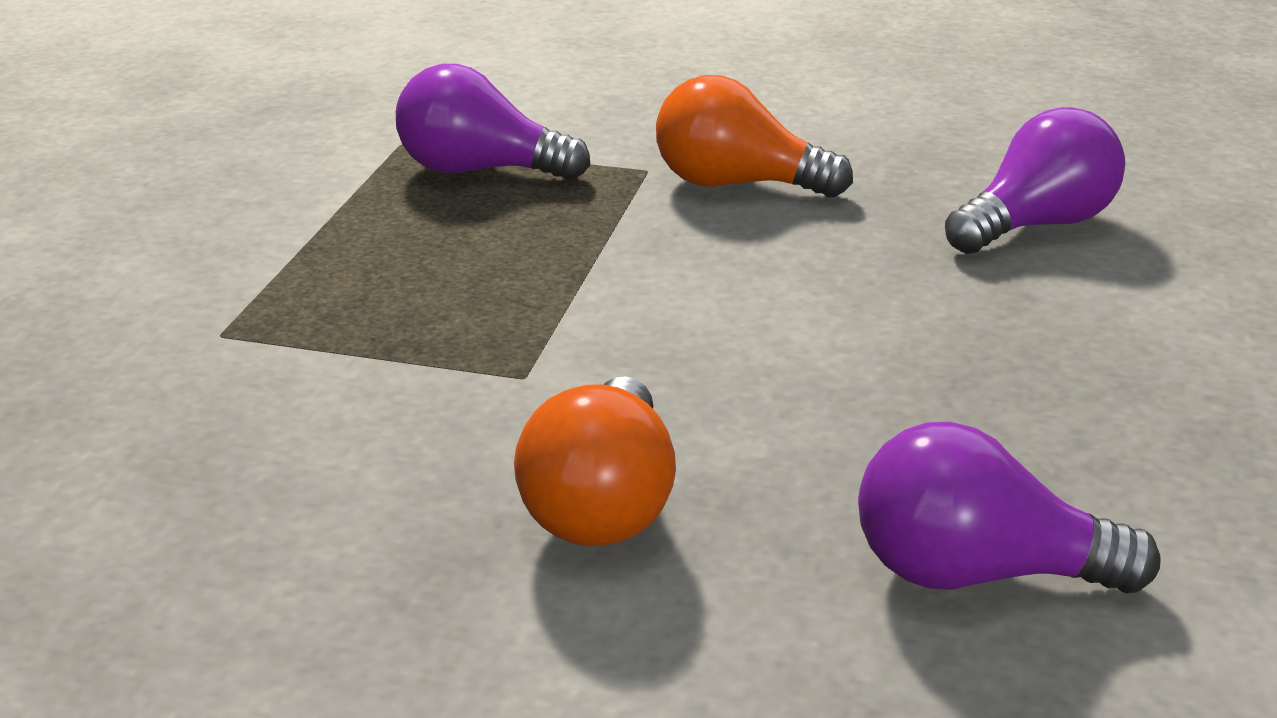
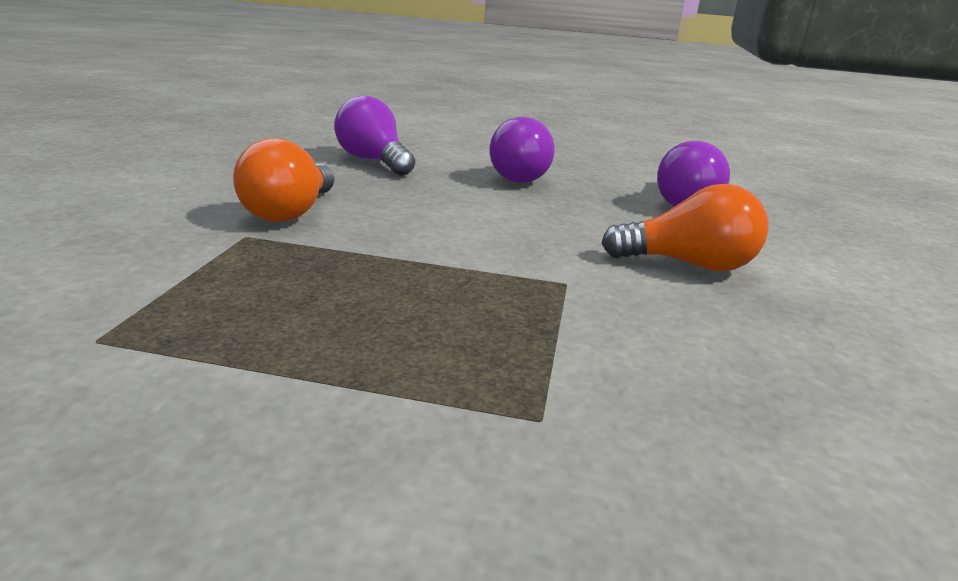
camera: 95 degrees left, 5 degrees down
(480, 171) = (206, 297): purple light bulb -> purple light bulb (520, 176)

